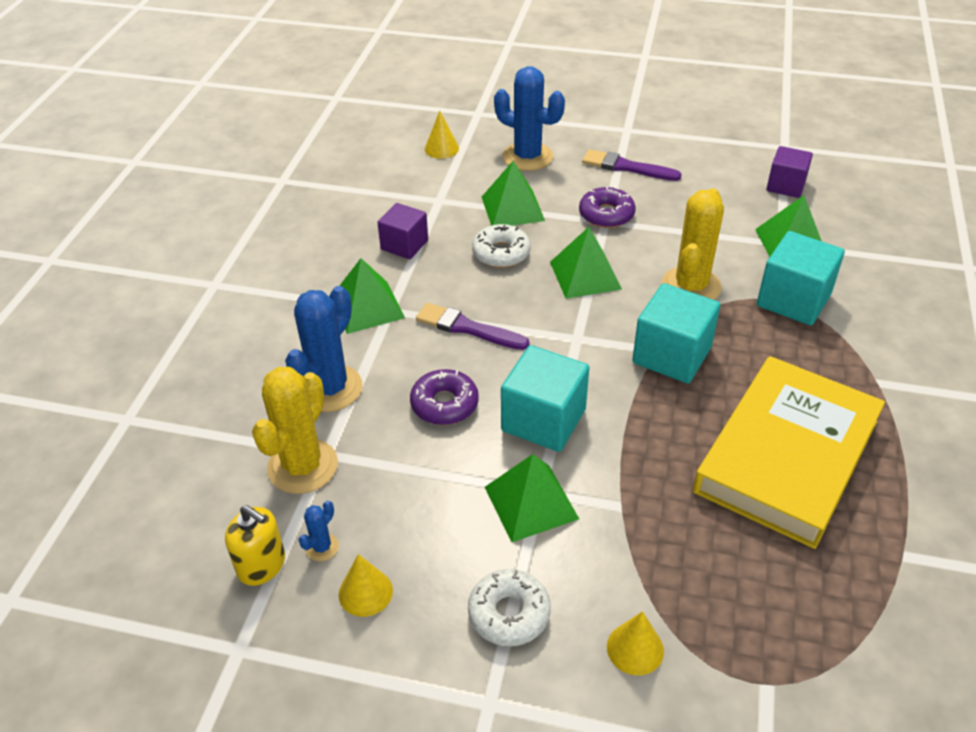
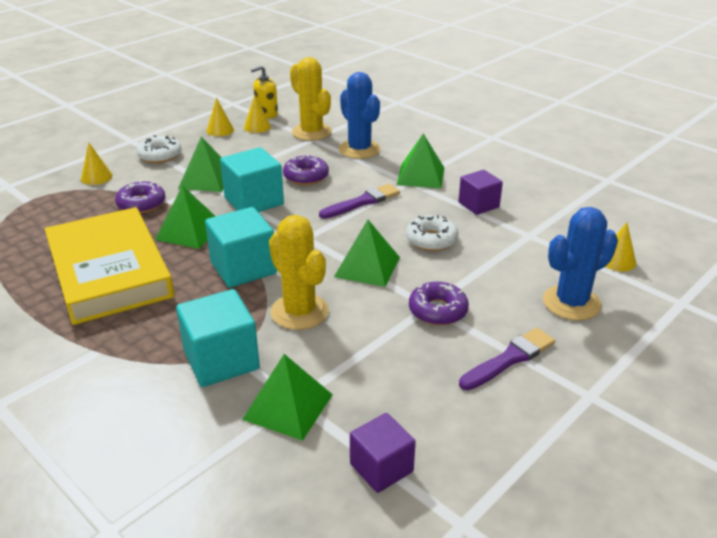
camera: 120 degrees right, 10 degrees down
(322, 547) = (257, 127): blue cactus -> yellow cone
(512, 208) = (489, 265): green pyramid -> green pyramid (189, 231)
(648, 530) = (141, 204): none -> purple donut

